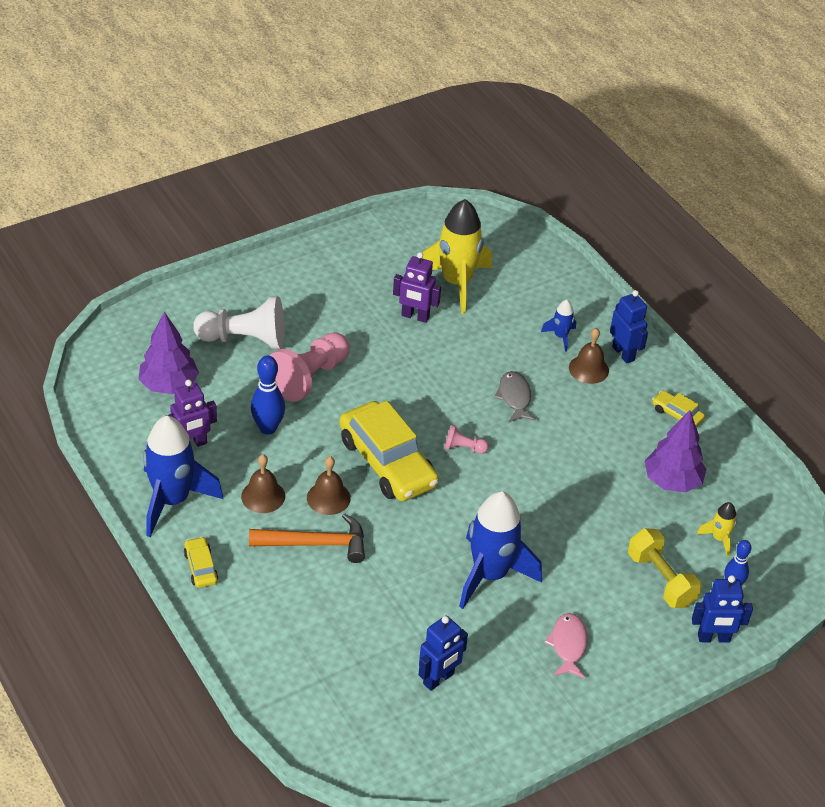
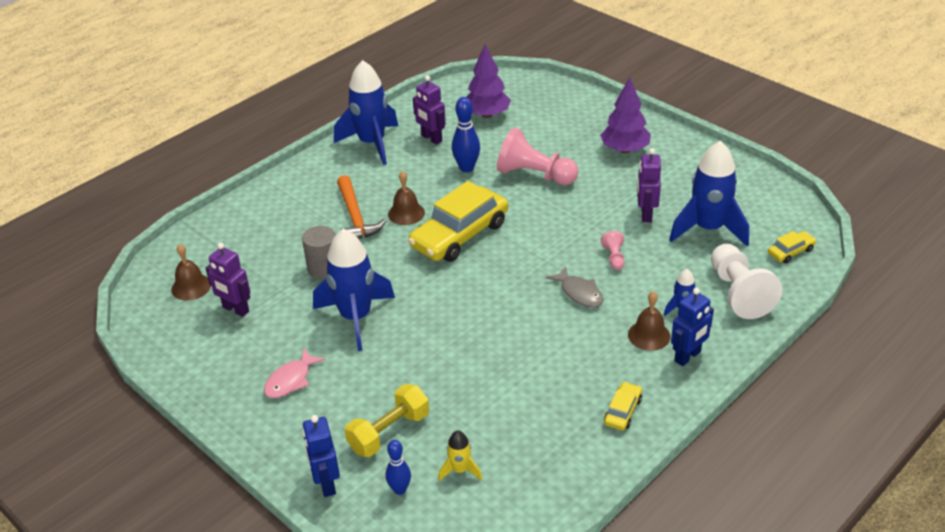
camera: 80 degrees right, 5 degrees down
(201, 567) = (313, 170): yellow car -> yellow car (790, 252)
(244, 339) = (558, 135): white pawn -> white pawn (738, 293)
(263, 496) = (394, 182): brown bell -> brown bell (191, 287)
(397, 588) = (323, 268): none -> grey cylinder
(438, 679) = (235, 309): blue robot -> purple robot
(456, 283) = (708, 229): yellow rocket -> blue rocket
(463, 448) = (498, 274): pink pawn -> pink pawn (614, 257)
(514, 397) = (579, 293): grey fish -> grey fish turned 75 degrees clockwise
(568, 645) = (290, 380): pink fish -> pink fish turned 135 degrees clockwise
(672, 481) = (524, 421): purple tree -> purple tree (624, 150)

